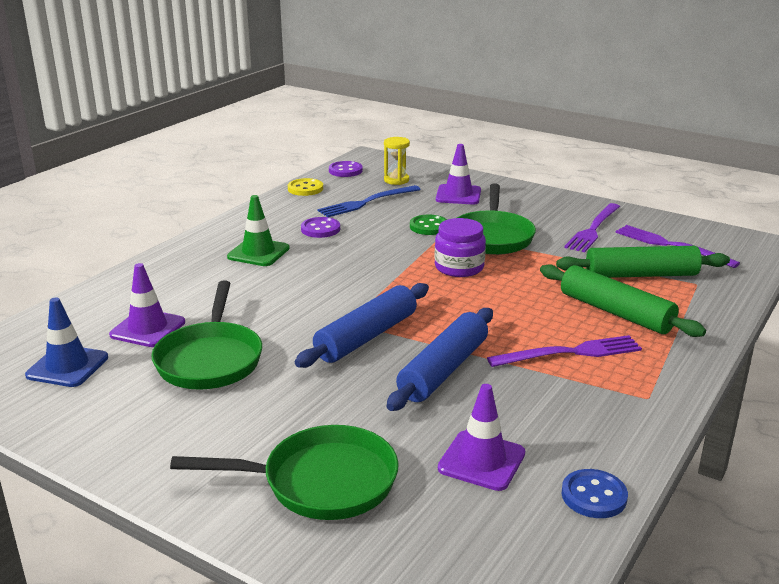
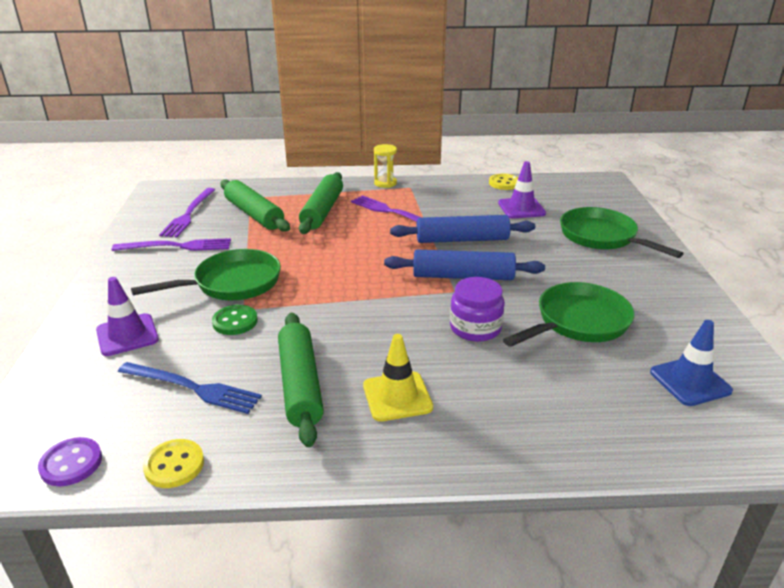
camera: 125 degrees left, 5 degrees up
(148, 328) = (595, 376): purple traffic cone -> none
(258, 253) = (397, 396): green traffic cone -> yellow traffic cone
(320, 229) = (300, 385): purple button -> green rolling pin
(396, 180) = (94, 398): yellow hourglass -> yellow hourglass (385, 183)
(459, 267) = (312, 279): purple jar -> purple jar (475, 328)
(594, 496) = (504, 183): blue button -> yellow button

